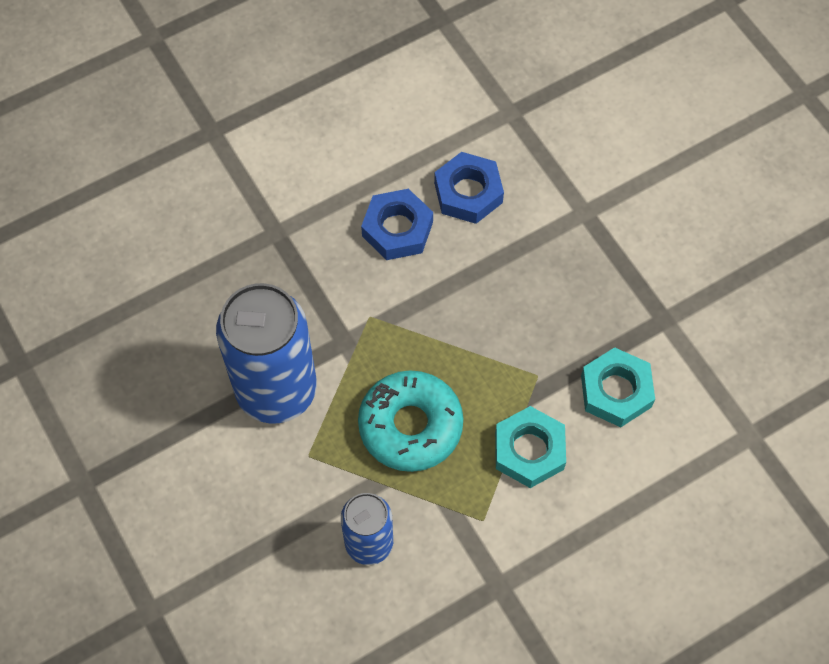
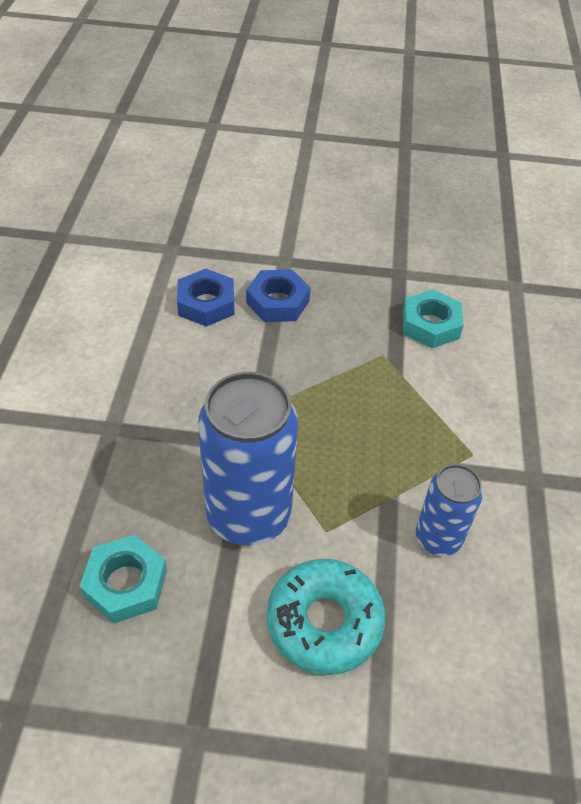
camera: 55 degrees left, 15 degrees down
(397, 229) = (191, 356): blue nut -> blue nut (277, 302)
(410, 426) = (359, 449): turquoise donut -> turquoise donut (324, 622)
(529, 450) = (437, 394): turquoise nut -> turquoise nut (126, 583)

